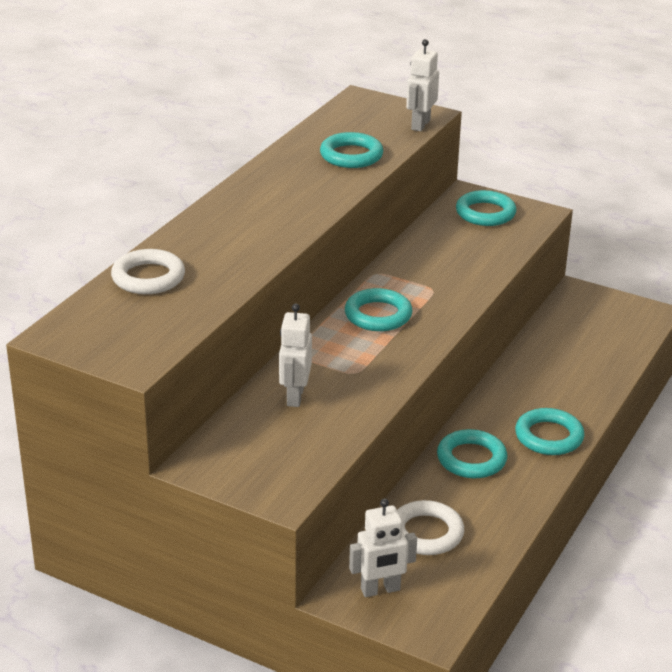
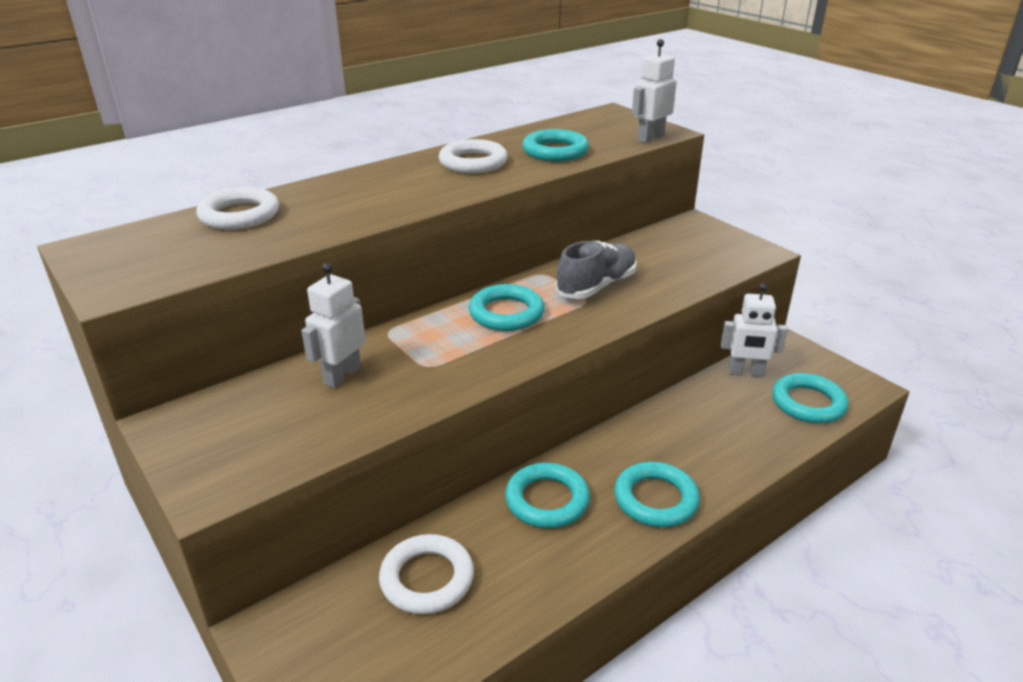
camera: 25 degrees right, 0 degrees up
(291, 182) = (473, 162): none -> white ring
(380, 590) = (315, 639): white robot -> white robot (745, 373)
(431, 274) = (596, 286): none -> grey shoe
(485, 213) = (700, 241): turquoise ring -> turquoise ring (808, 403)

